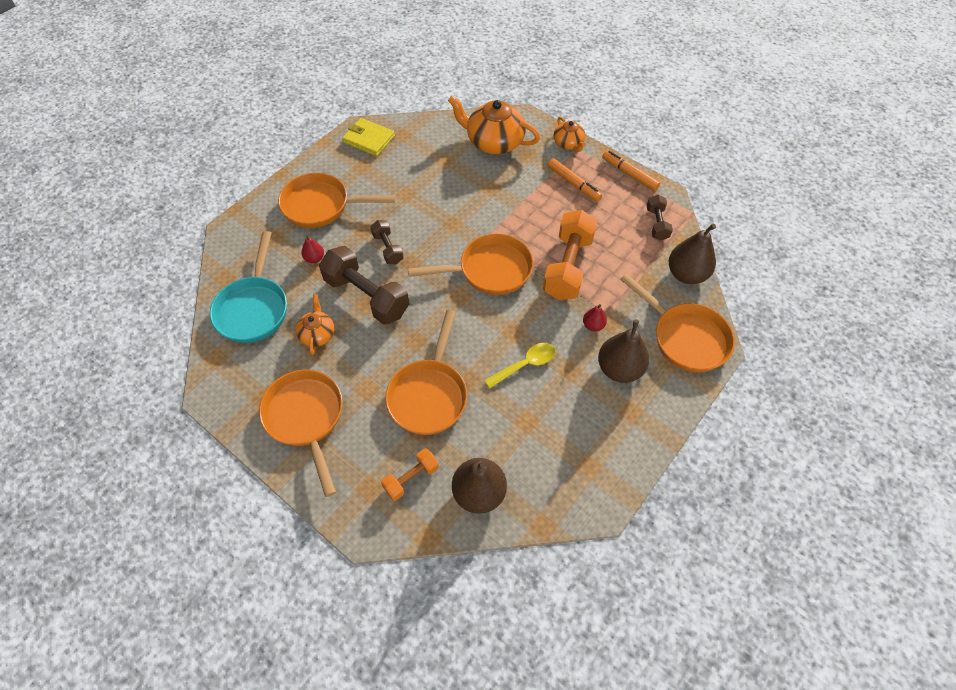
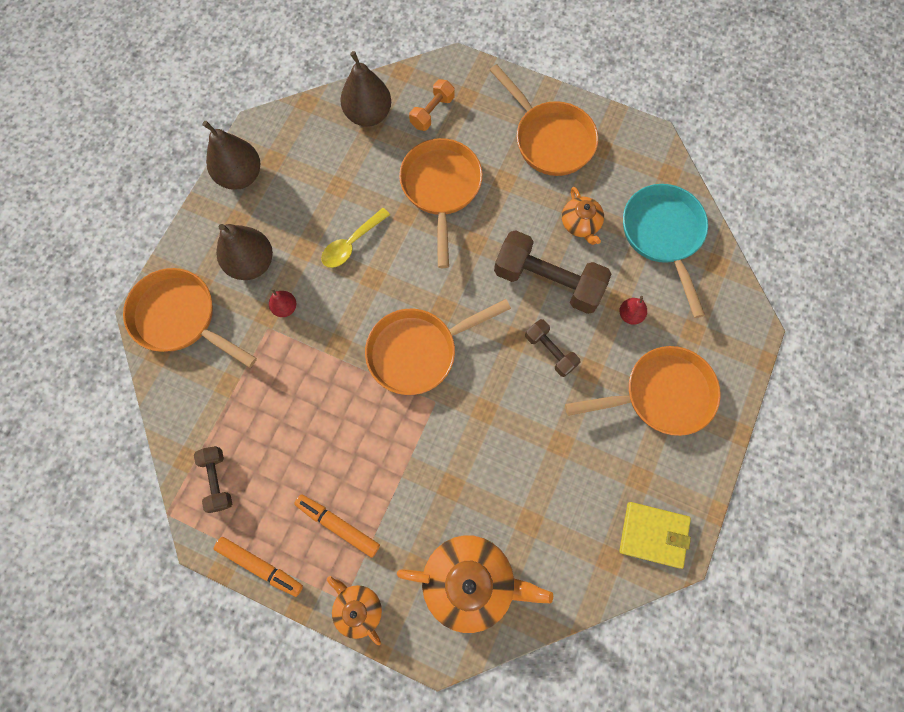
camera: 165 degrees right, 15 degrees up
(568, 266) = (325, 381): orange dumbbell -> none
(686, 274) = (178, 407): brown pear -> brown pear (240, 176)

